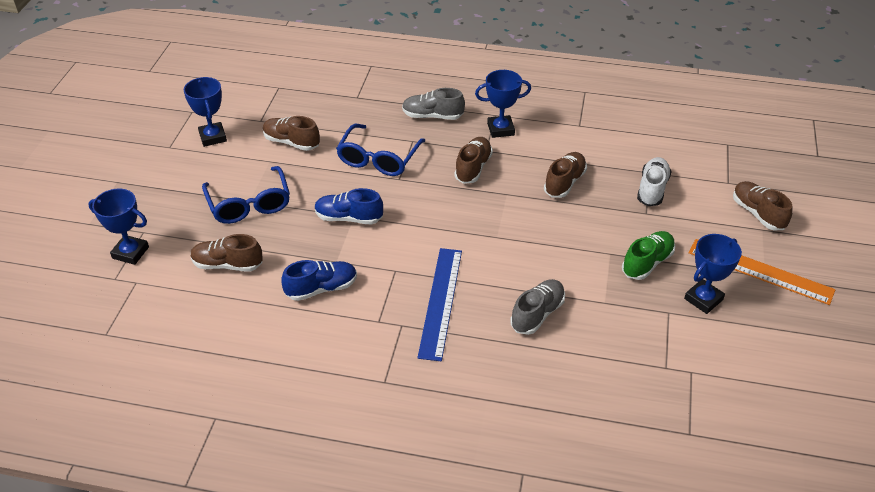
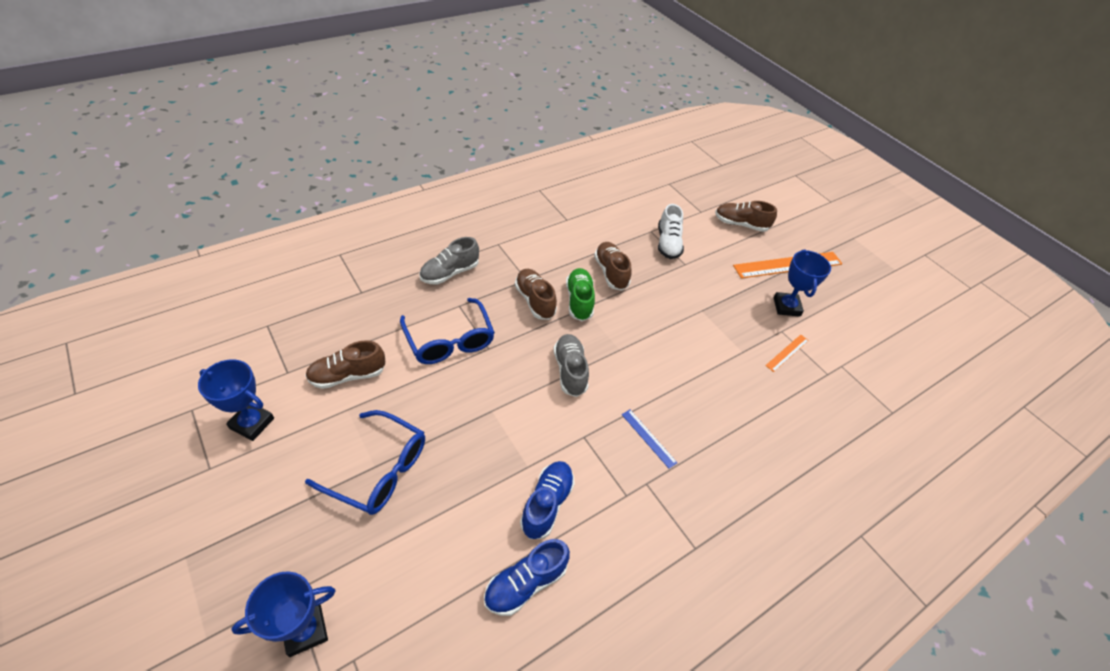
camera: 50 degrees left, 5 degrees up
(227, 264) = (432, 553): brown shoe -> none
(349, 218) = (489, 415): blue shoe -> blue shoe (525, 583)
(440, 302) = (648, 438): blue ruler -> blue ruler, size x0.48
(500, 129) = (516, 254): blue trophy -> none
(537, 314) = (718, 394): grey shoe -> grey shoe (570, 371)
(647, 263) = (729, 302): green shoe -> green shoe (579, 301)
(648, 329) = (787, 353): none -> orange ruler
(652, 189) = (668, 243): white shoe -> white shoe turned 150 degrees counterclockwise

